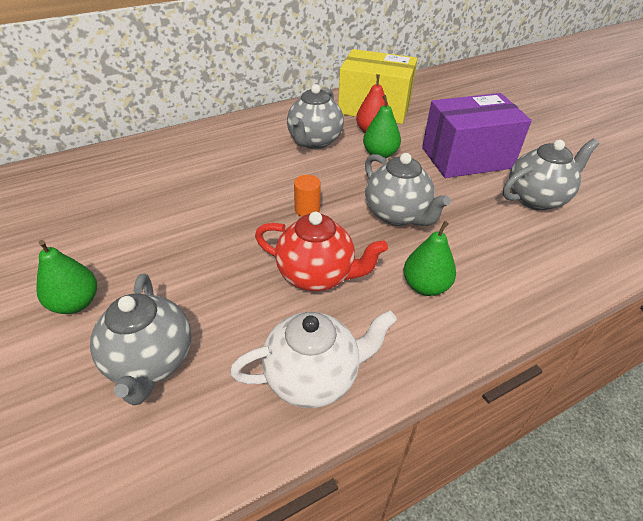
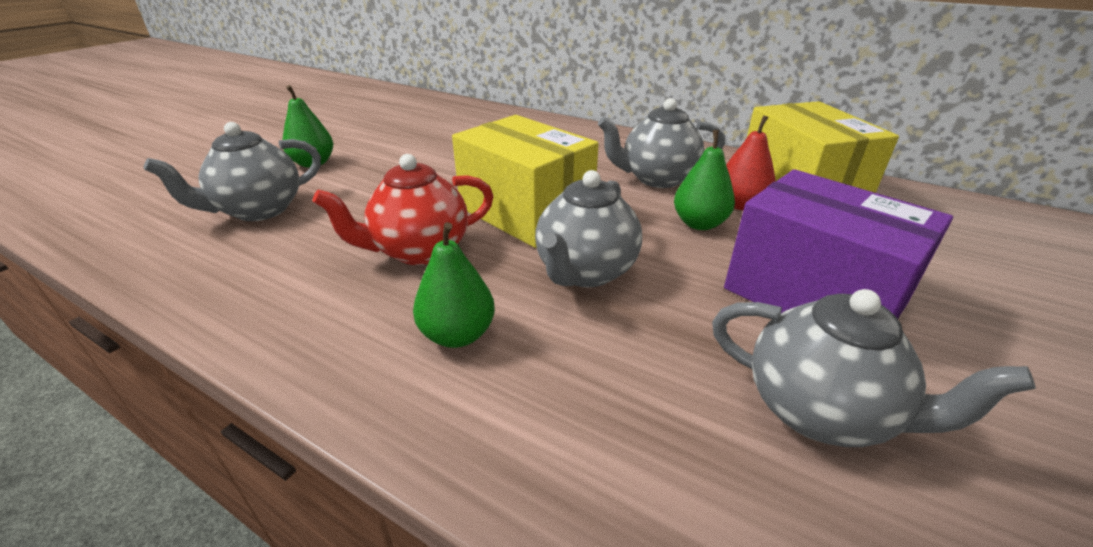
camera: 60 degrees right, 10 degrees down
(307, 210) = (526, 212): orange cylinder -> yellow box
(313, 377) = (261, 295): white teapot -> none
(317, 275) = (419, 251): red teapot -> red teapot turned 75 degrees clockwise

